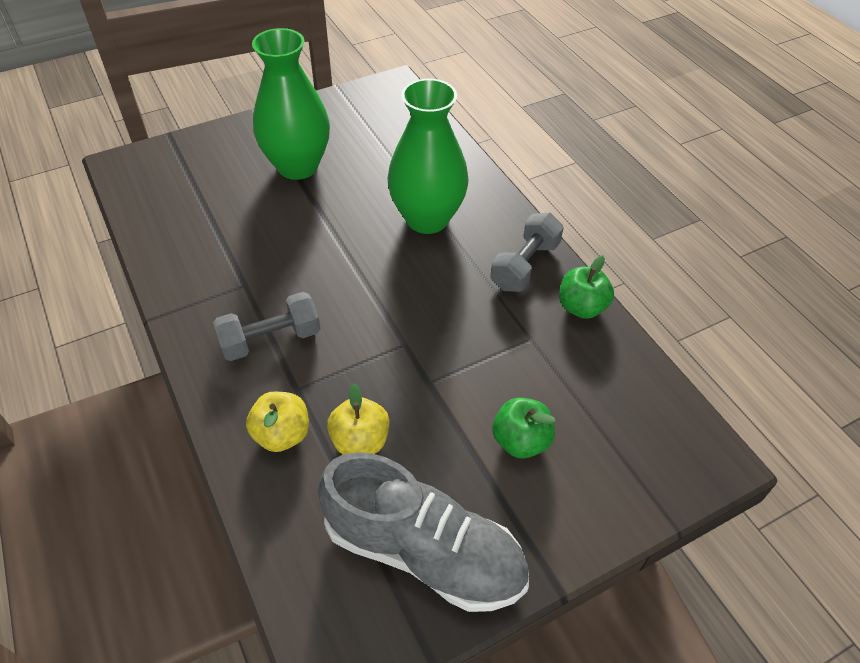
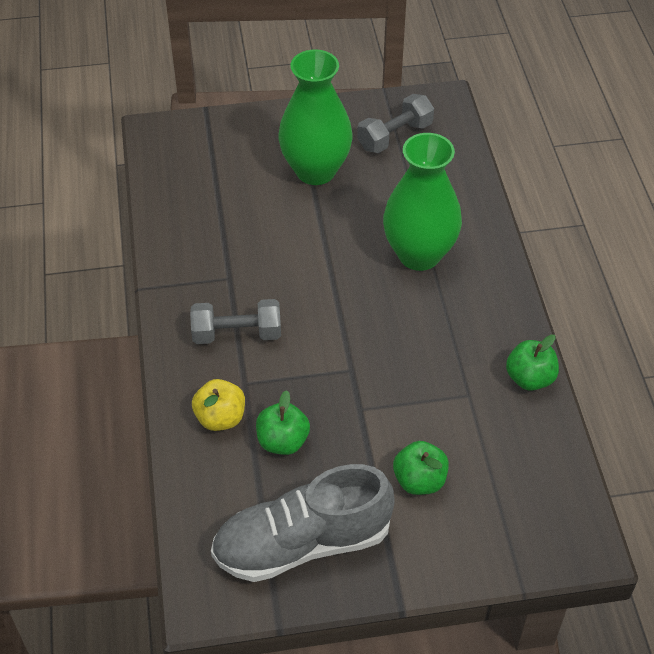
camera: 20 degrees right, 0 degrees up
(360, 441) = (283, 441): yellow apple -> green apple
(424, 551) = (302, 543): grey shoe -> grey shoe turned 120 degrees clockwise
(525, 265) = (493, 324): grey dumbbell -> grey dumbbell (395, 136)

